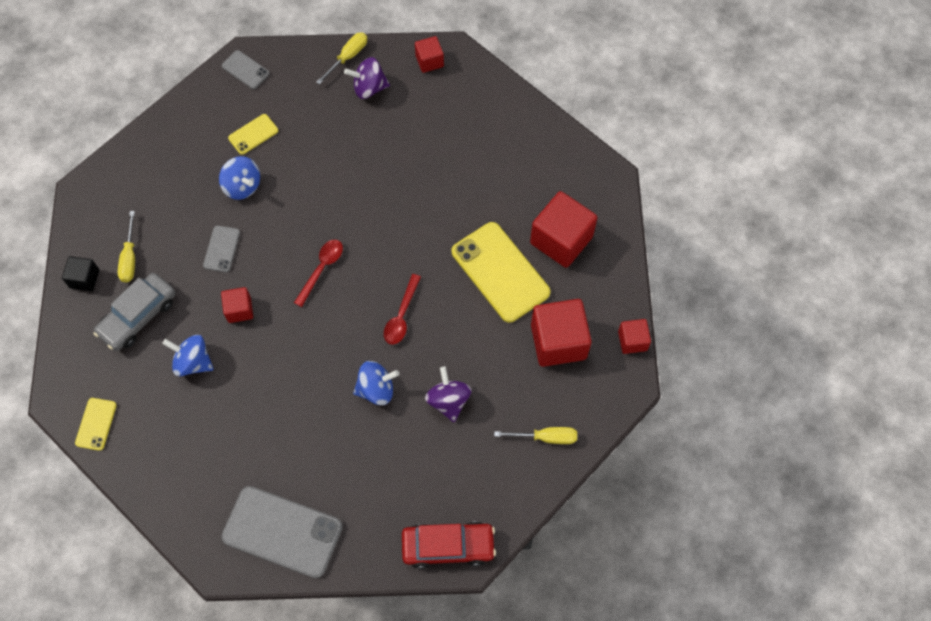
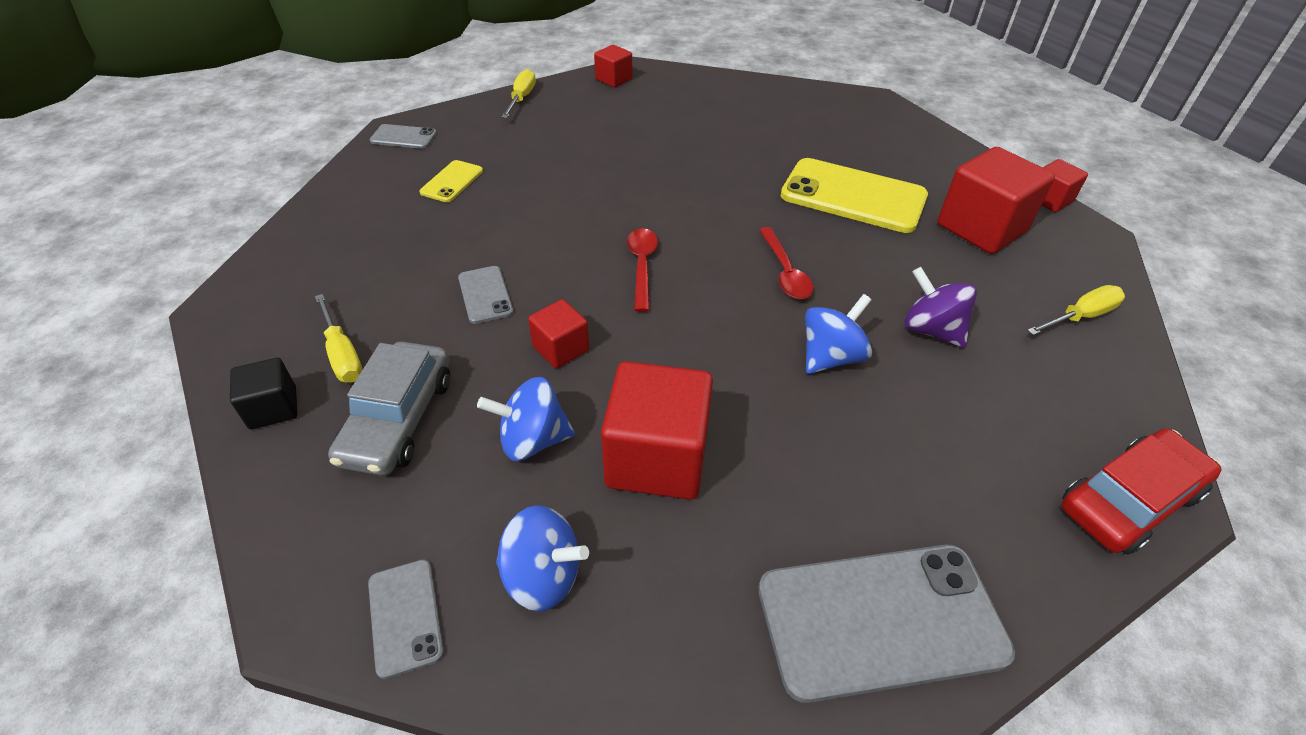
camera: 30 degrees left, 20 degrees down
(96, 424) = (405, 617): yellow phone -> grey phone
(242, 186) = (471, 228): blue spinning top -> blue spinning top (543, 576)
(369, 88) = (565, 112): purple spinning top -> none
(561, 240) = (884, 153): red cube -> red cube (657, 458)

